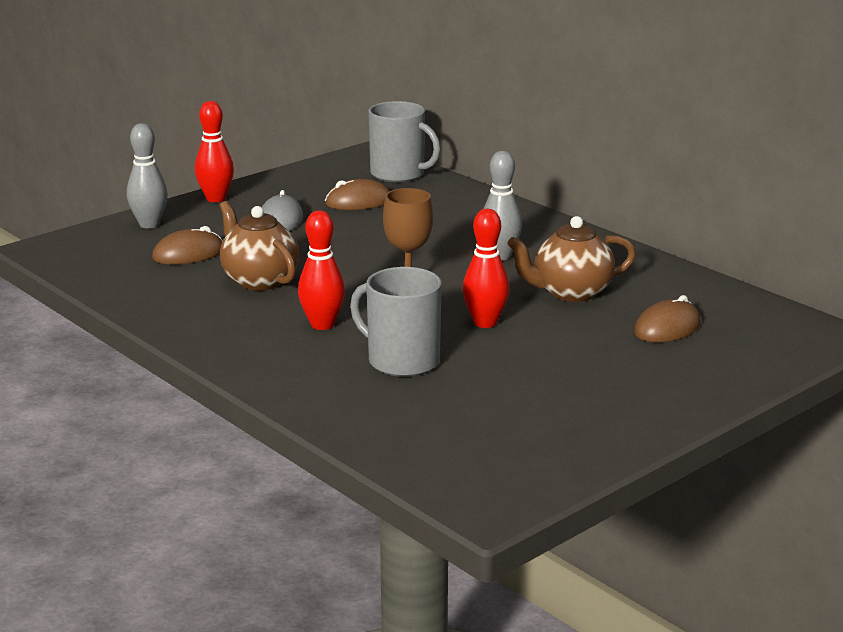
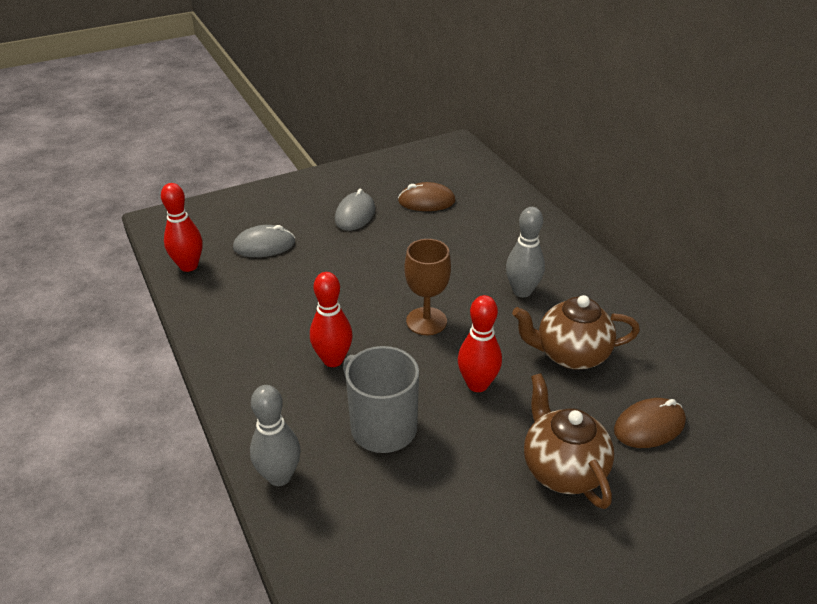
camera: 15 degrees right, 15 degrees up
(149, 224) = (251, 204): grey bowling pin -> grey bowling pin (279, 476)
(188, 254) = (264, 245): brown mouse -> grey mouse
(216, 198) = (315, 181): red bowling pin -> red bowling pin (189, 266)
(259, 280) = (306, 289): brown teapot -> brown teapot (562, 469)
(399, 174) = (472, 172): grey mug -> none

